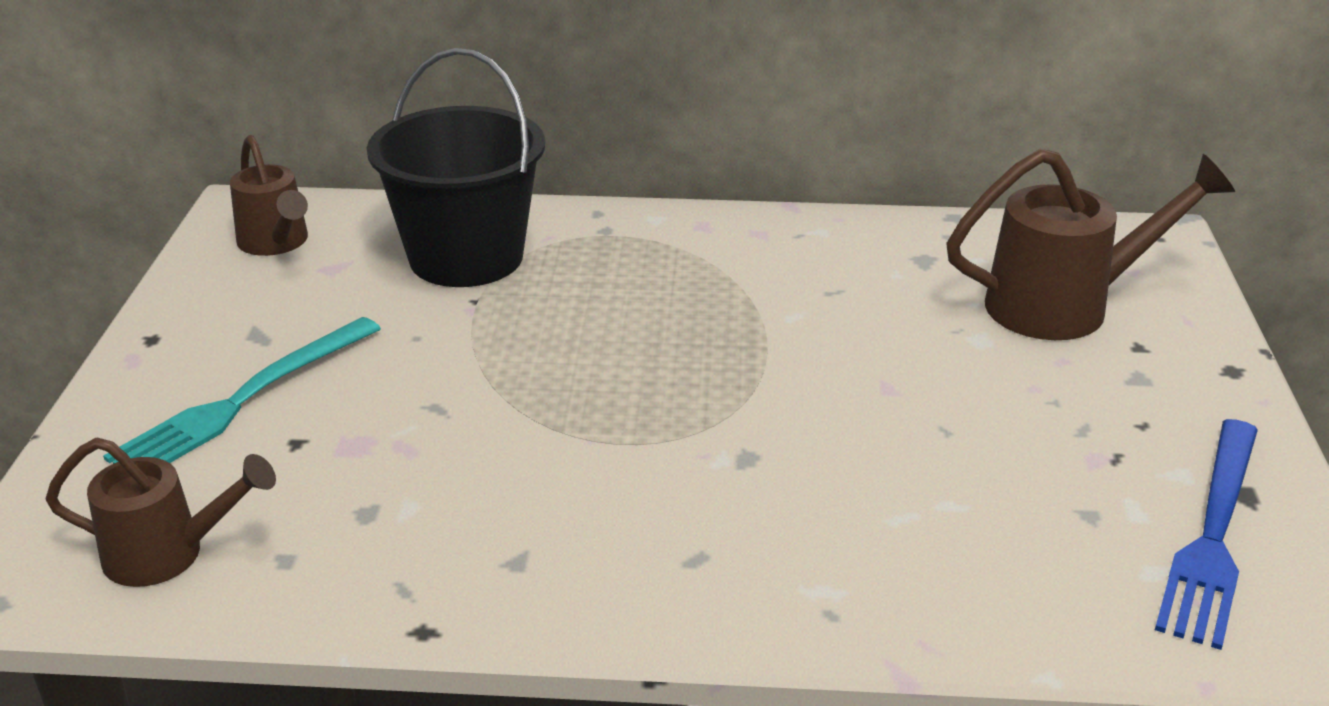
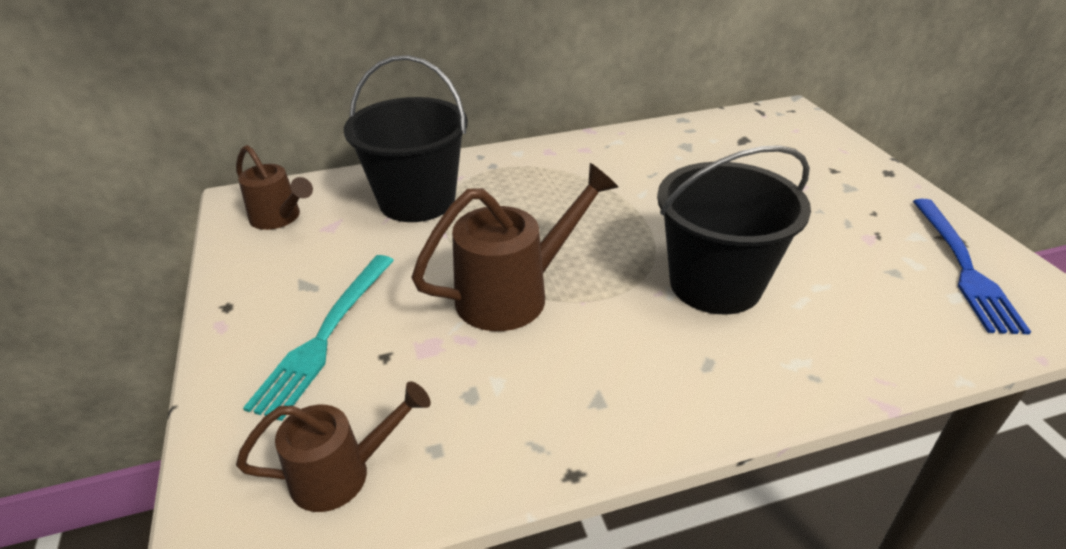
camera: 20 degrees left, 5 degrees up
(794, 463) = (715, 284): none -> black bucket
(1064, 306) = (778, 156): brown watering can -> brown watering can (514, 294)

